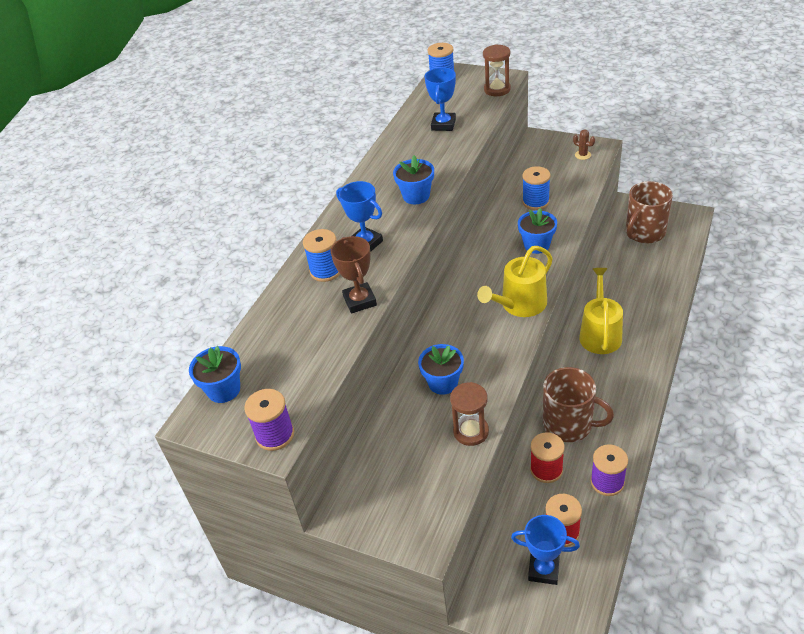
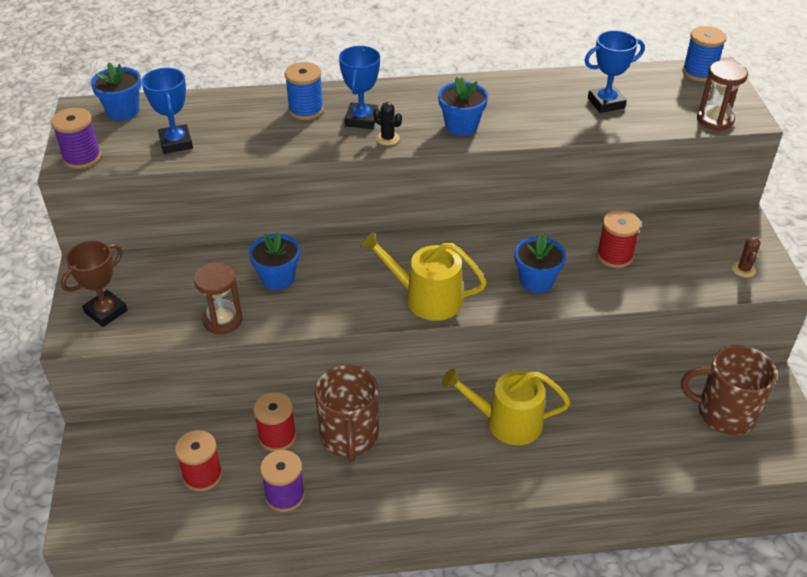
camera: 55 degrees right, 0 degrees up
(360, 301) = (275, 145): brown trophy -> brown trophy (106, 312)
(401, 236) = (387, 138): none -> black cactus
(535, 202) = (614, 256): blue spool -> red spool
(543, 570) = (150, 475): blue trophy -> blue trophy (176, 143)
(600, 334) = (506, 422): yellow watering can -> yellow watering can turned 150 degrees counterclockwise

